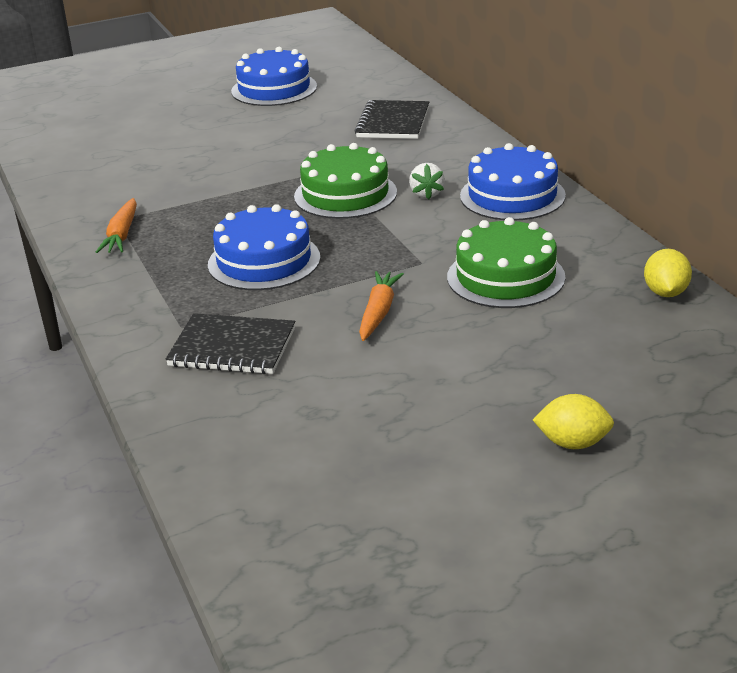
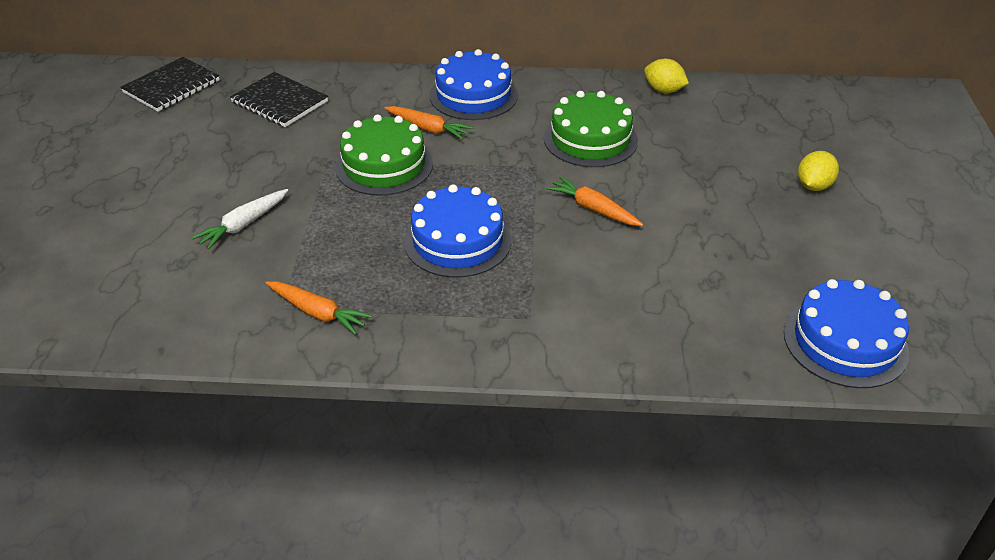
camera: 65 degrees left, 10 degrees up
(208, 170) = (243, 224): none -> white carrot
(232, 348) = (588, 298): black notebook -> black notebook (172, 87)
(274, 89) = (114, 138): blue cake -> blue cake (845, 342)
(426, 194) = (428, 129): white strawberry -> orange carrot

